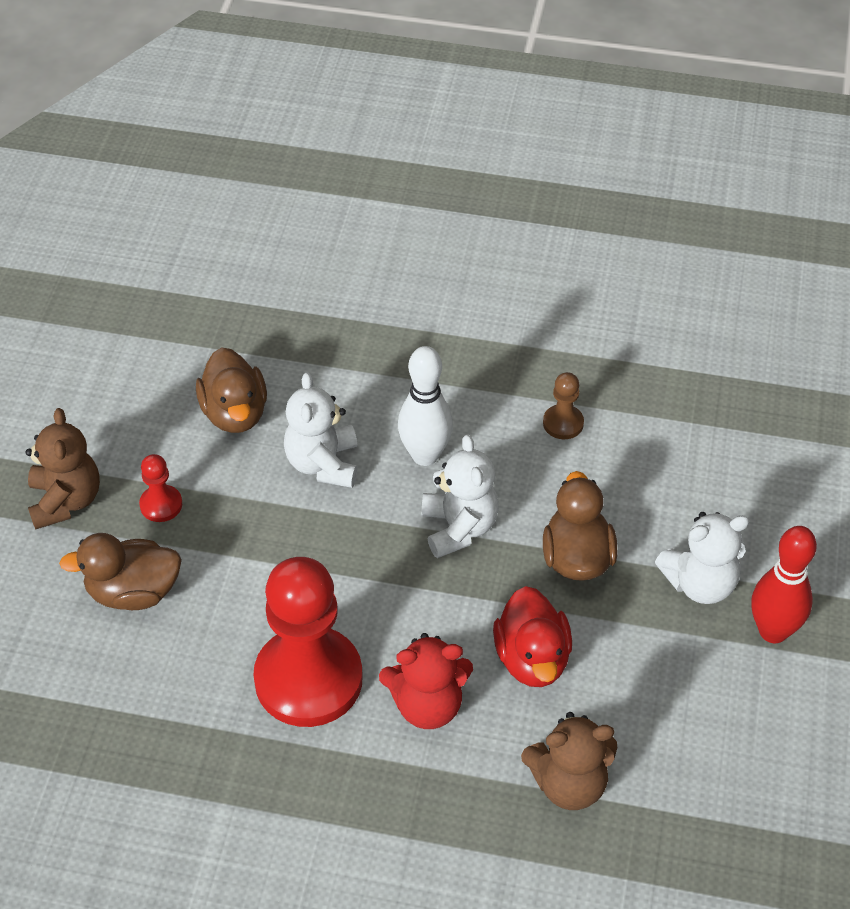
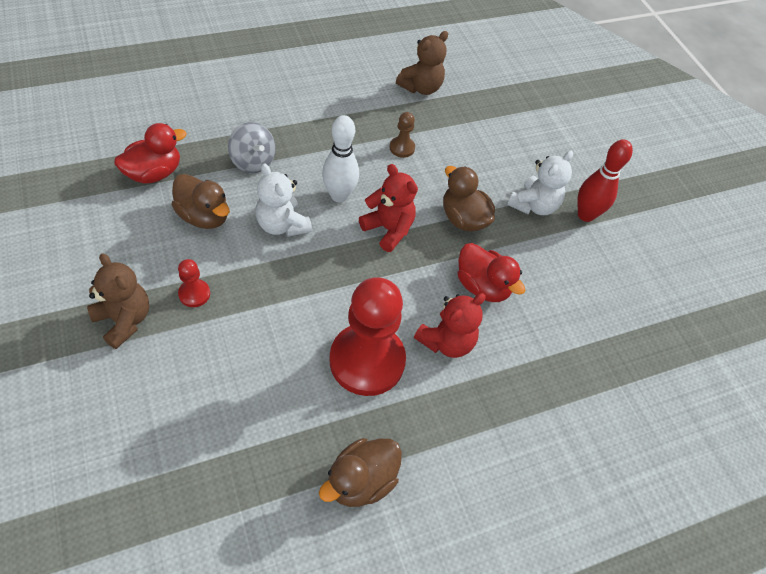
camera: 40 degrees left, 5 degrees up
(133, 592) = (214, 359): brown duck -> brown duck (361, 481)
(211, 334) = (154, 173): none -> red duck
(344, 365) = (253, 161): none -> grey spinning top
(459, 528) = (388, 229): white teddy bear -> red teddy bear
(569, 784) = (553, 348): brown teddy bear -> brown teddy bear (421, 87)

